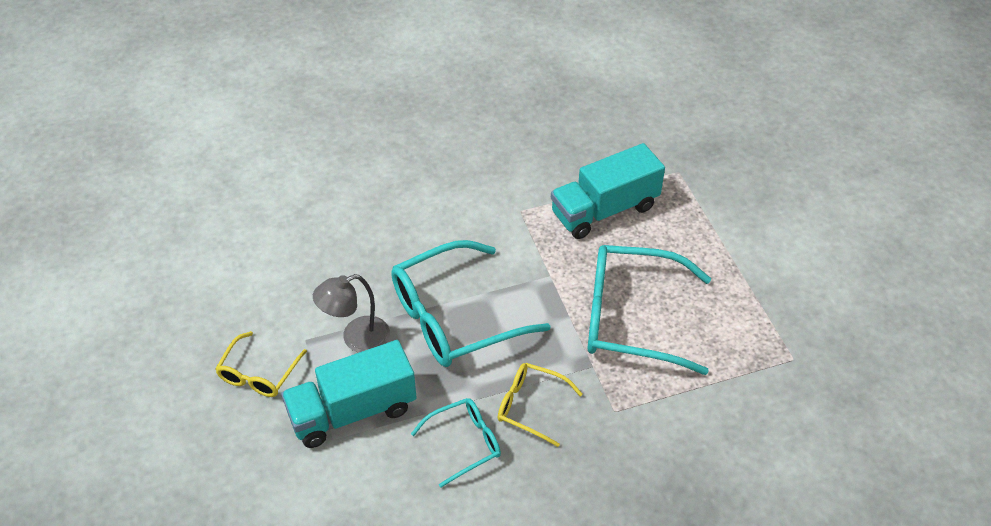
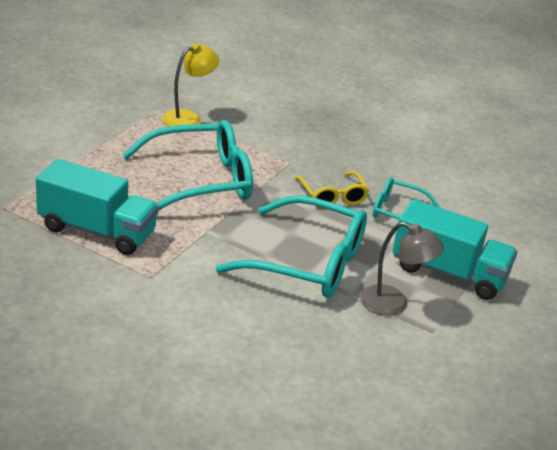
camera: 135 degrees left, 15 degrees down
(258, 374) = (493, 339): yellow glasses -> none
(630, 318) = (201, 181): turquoise glasses -> turquoise glasses turned 75 degrees counterclockwise
(761, 377) = (188, 117): none -> yellow lamp

